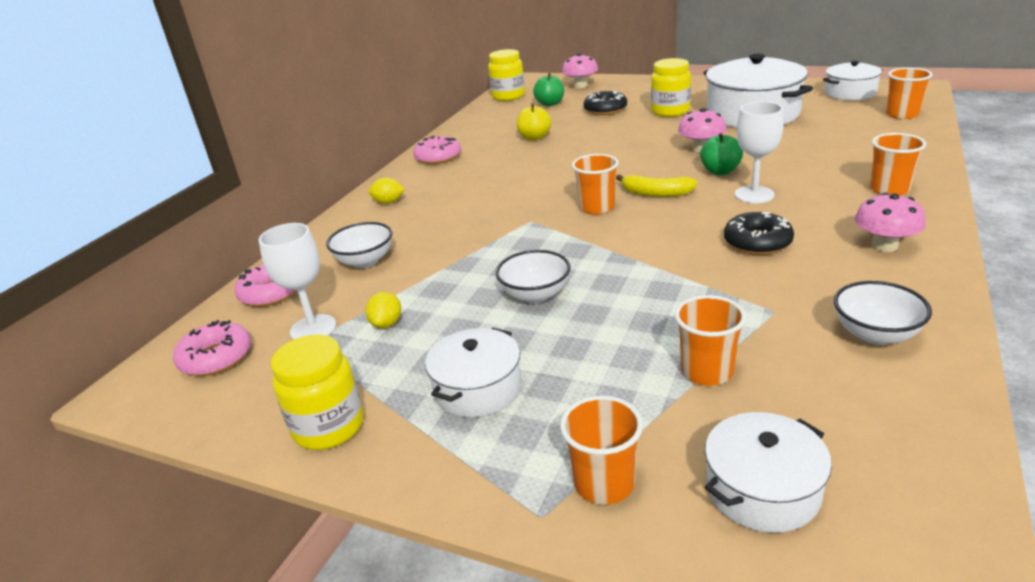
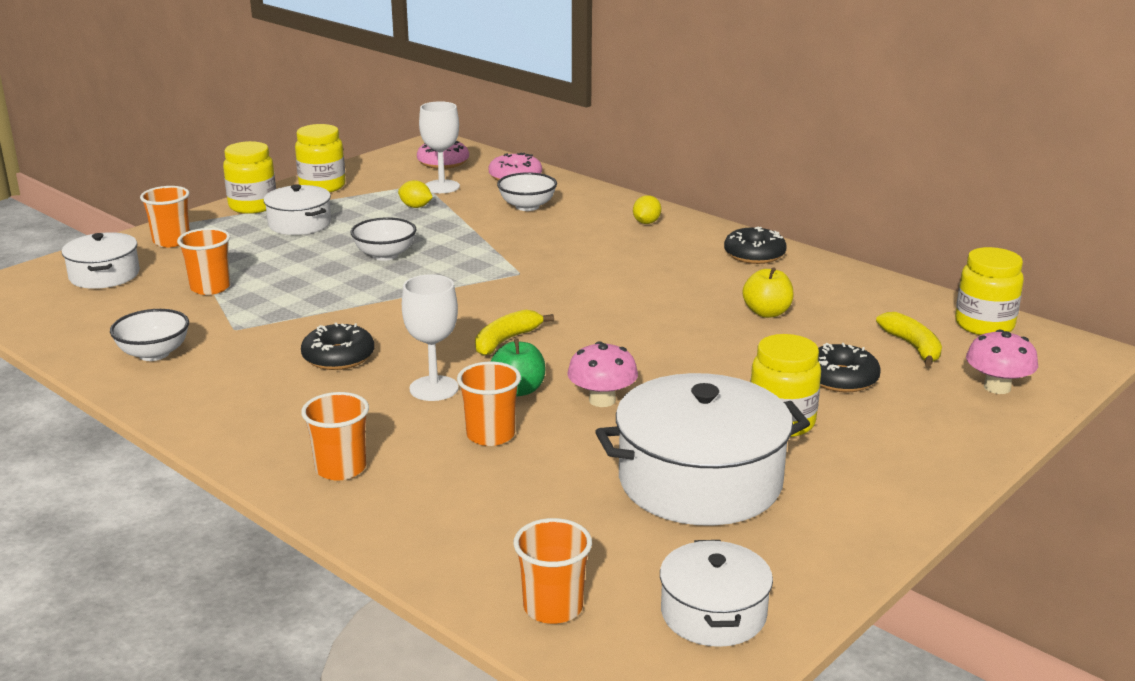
camera: 105 degrees right, 5 degrees down
(430, 463) = (253, 206): none -> yellow jar
(438, 157) = (754, 254): pink donut -> black donut
(550, 104) = (913, 347): green apple -> yellow banana
(597, 207) = (510, 306): orange cup -> orange cup (490, 435)
(884, 245) = (247, 411): pink mushroom -> none

